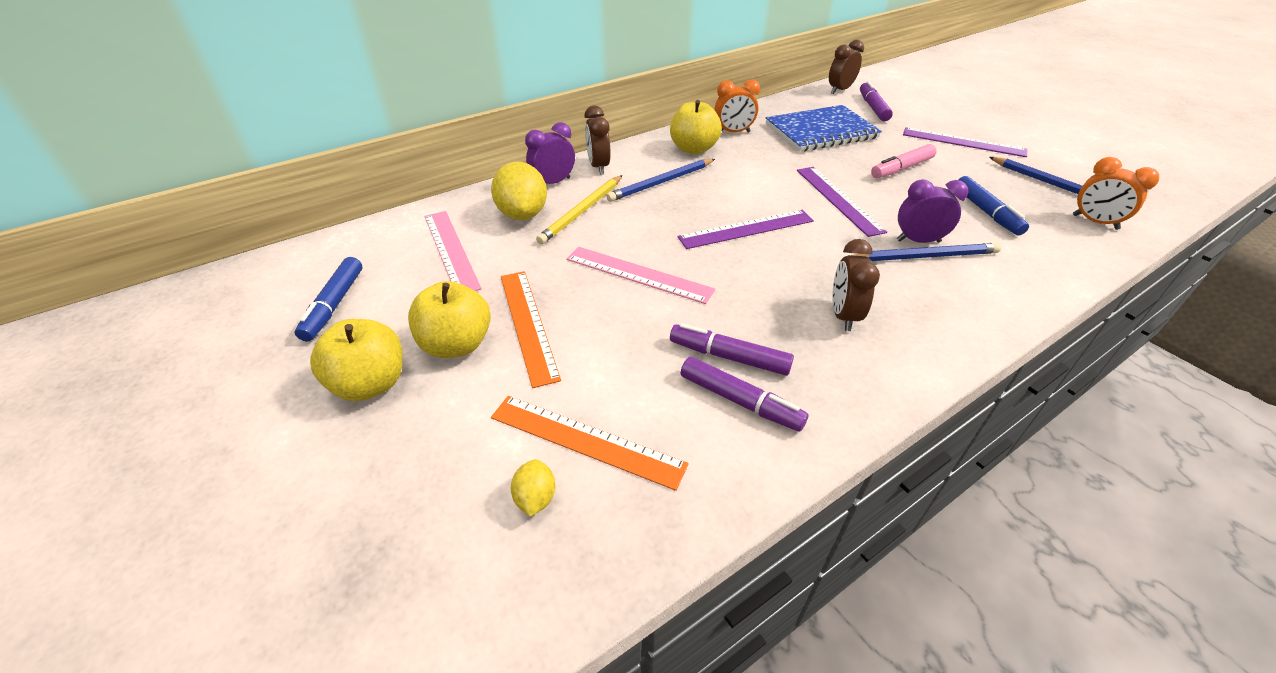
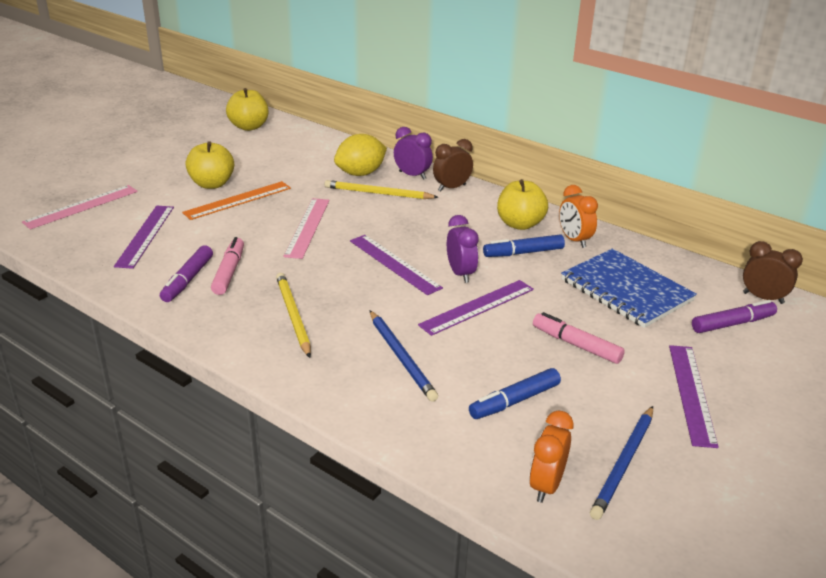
camera: 70 degrees right, 10 degrees down
(334, 305) = (234, 143): blue marker -> blue marker (523, 253)
(370, 384) = (174, 170): yellow apple -> yellow apple (249, 127)
(451, 250) = (303, 160): pink ruler -> pink ruler (81, 206)
(535, 498) = (104, 229): yellow lemon -> none
(586, 440) = (145, 235): orange ruler -> purple ruler
(661, 182) = (445, 217): blue pencil -> none
(729, 357) = (229, 272): purple marker -> pink marker
(843, 315) = (293, 316): brown clock -> yellow pencil
(918, 241) = (427, 354): purple clock -> purple clock (460, 274)

